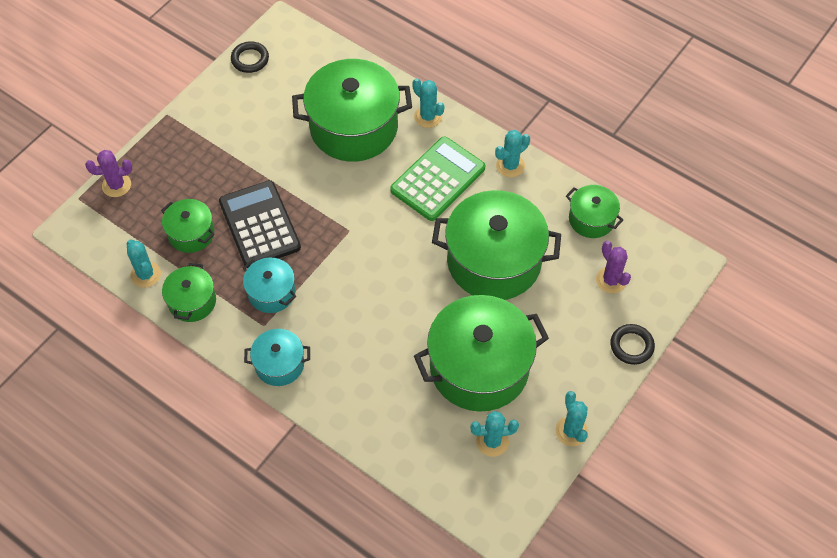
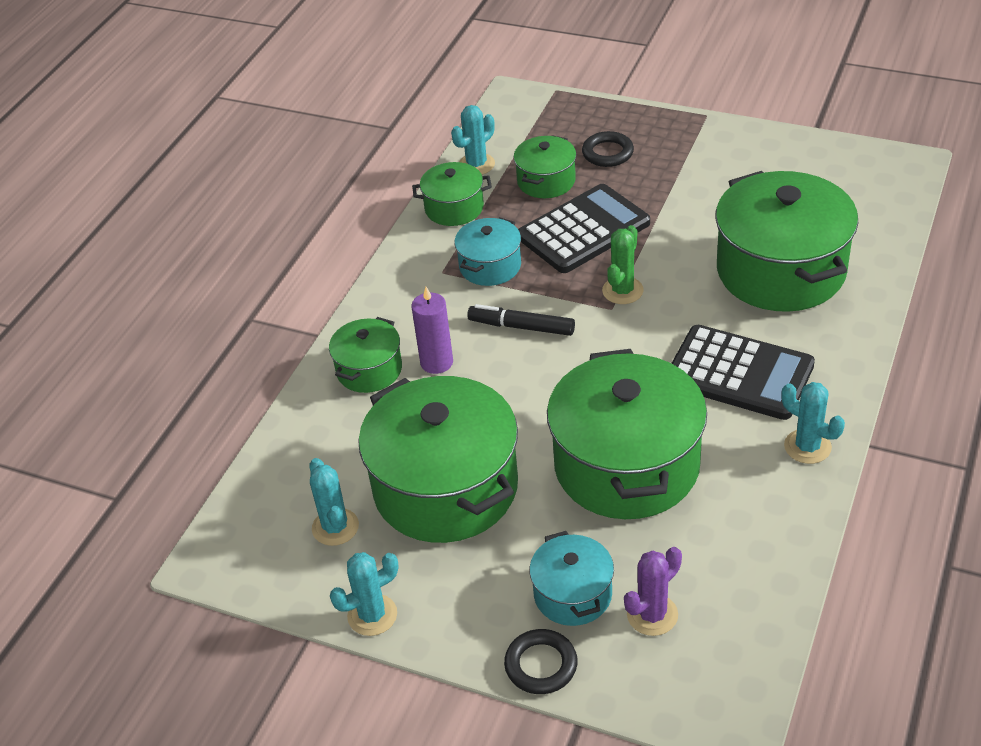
camera: 80 degrees right, 15 degrees down
(116, 185) = (586, 110): purple cactus -> none
(250, 59) = (833, 153): black ring -> black ring (607, 153)
(279, 364) = (393, 299): turquoise pot -> turquoise pot (573, 594)
(334, 219) = (622, 291): none -> green cactus
(345, 288) = (521, 327): none -> black marker
(359, 349) = (436, 362): none -> purple candle
(428, 117) = (844, 337): turquoise cactus -> none
(438, 179) = (739, 373): green calculator -> black calculator
(591, 219) = (757, 567): green pot -> green pot (369, 370)

